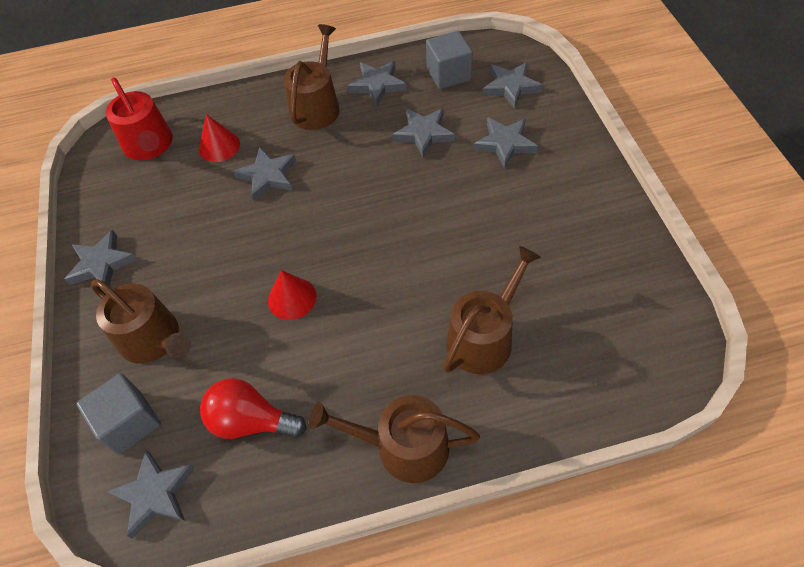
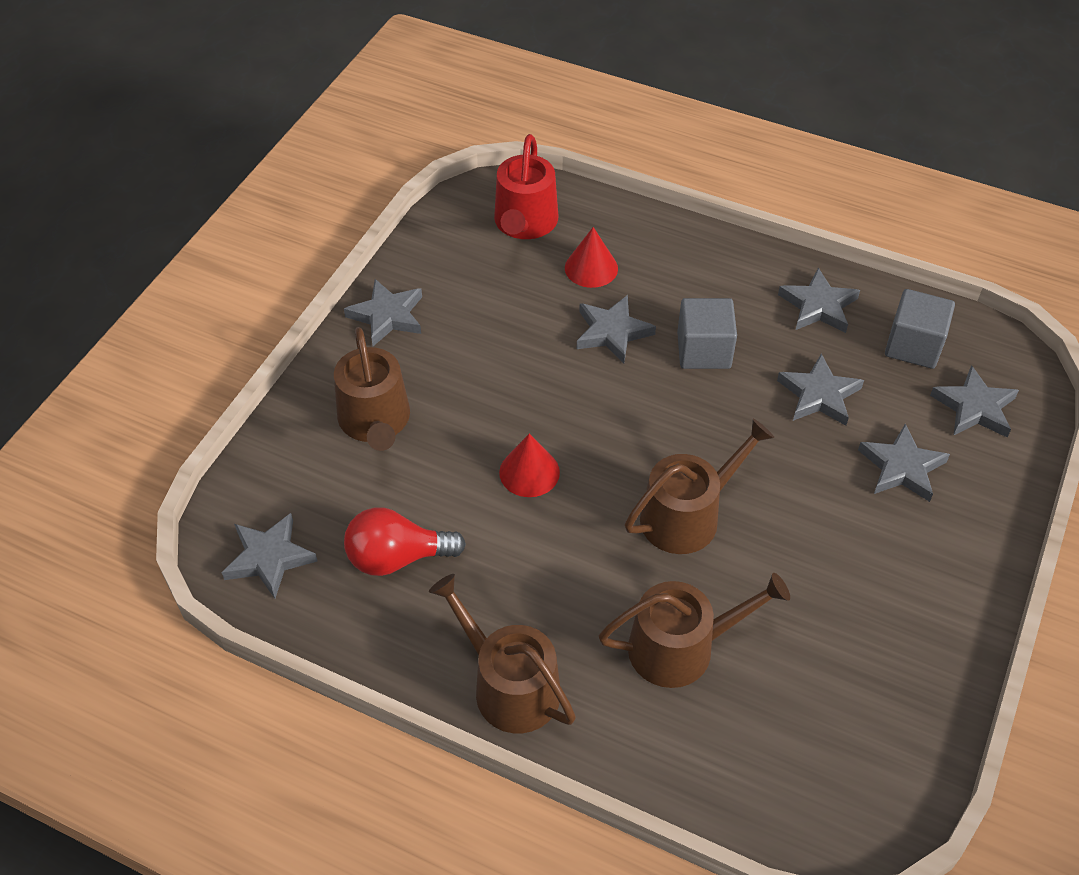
camera: 35 degrees right, 5 degrees down
(130, 422) = (297, 481): grey cube -> grey cube (703, 350)
(251, 421) = (397, 557): red light bulb -> red light bulb turned 60 degrees counterclockwise
(317, 106) = (729, 288): brown watering can -> brown watering can (687, 515)

